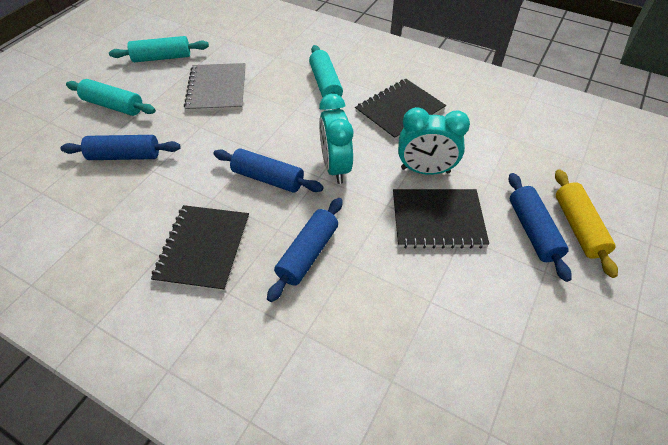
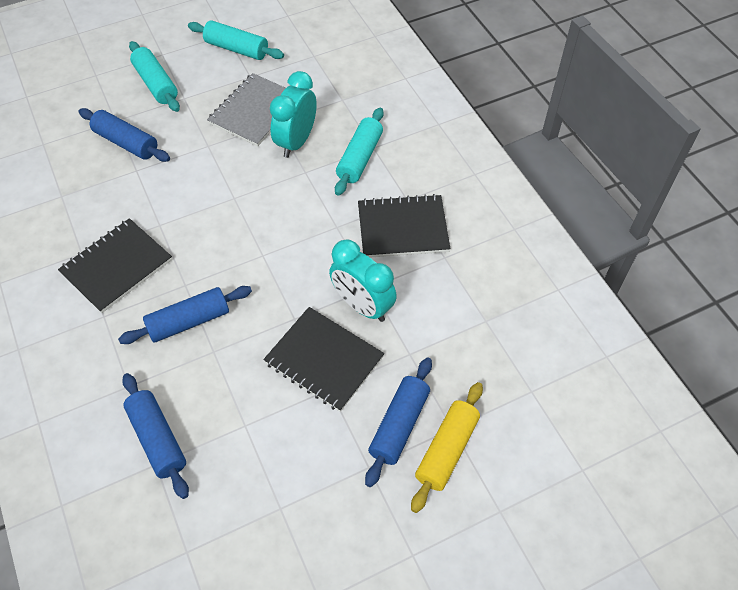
camera: 35 degrees right, 5 degrees up
(268, 178) = (219, 232): blue rolling pin -> blue rolling pin (157, 439)
(335, 167) = (285, 254): turquoise clock -> turquoise clock (296, 142)

